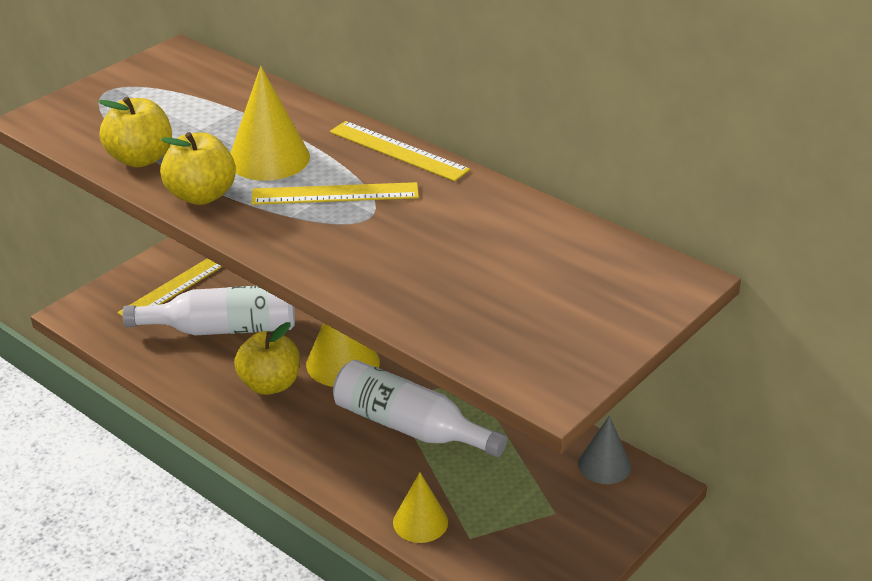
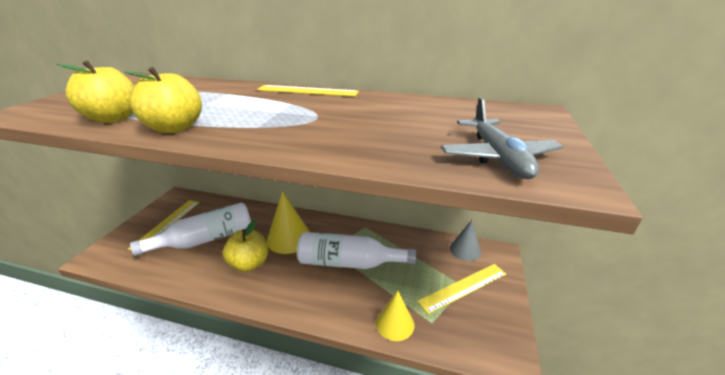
camera: 25 degrees left, 5 degrees down
(269, 158) = (221, 104): yellow cone -> none
(335, 194) = (282, 112): yellow ruler -> yellow ruler (463, 287)
(515, 338) = (498, 157): none -> grey plane

